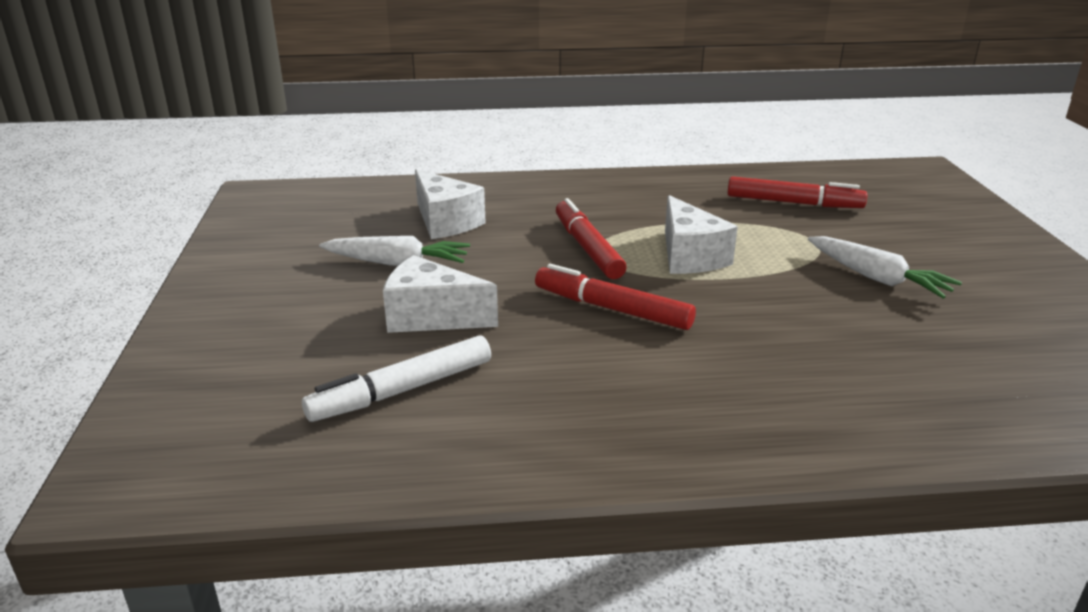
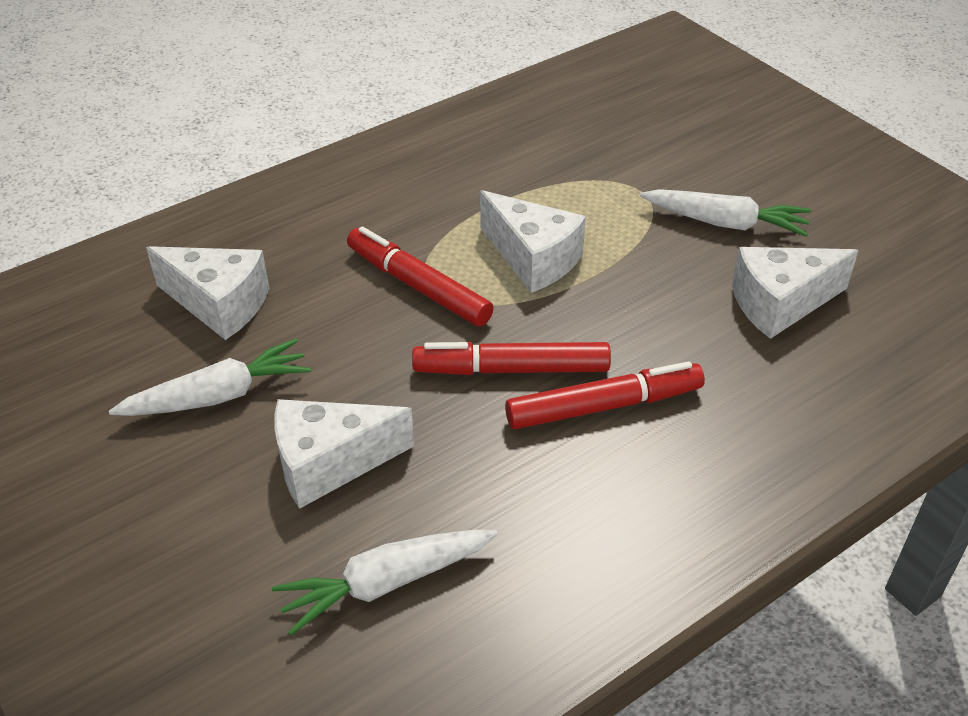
camera: 30 degrees left, 15 degrees up
(402, 390) = (387, 583): white marker -> white carrot
(794, 203) = (580, 135): red marker -> red marker (604, 406)
(884, 338) = (780, 304): none -> white cheese

